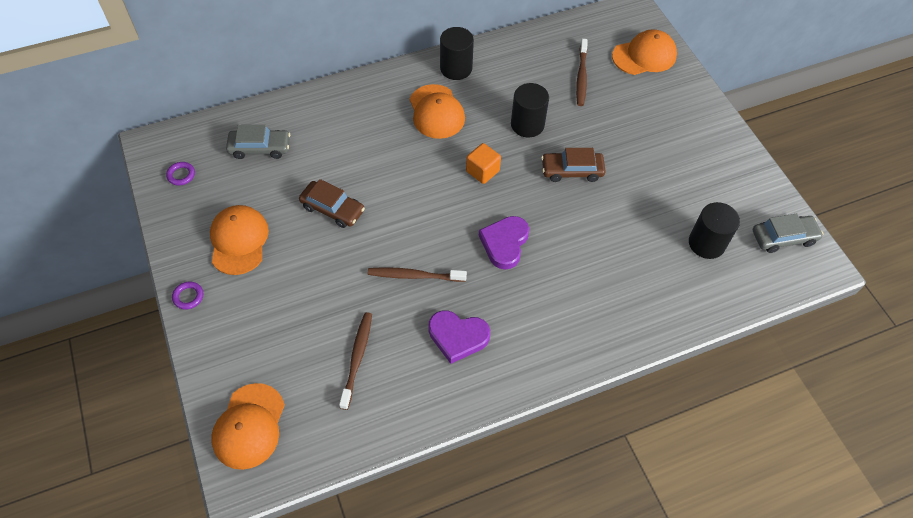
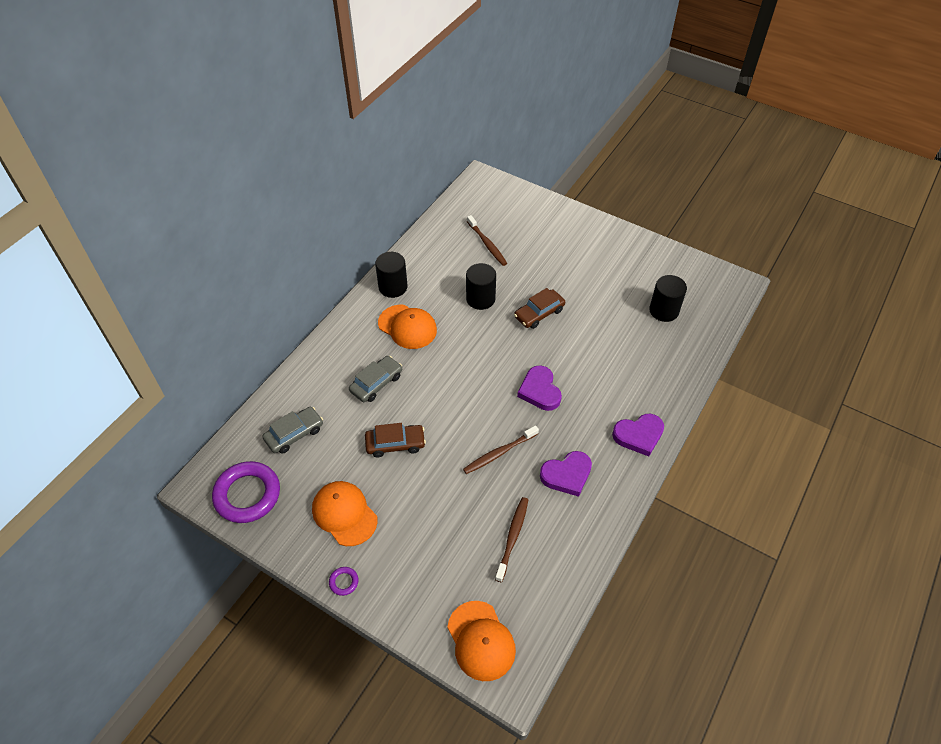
camera: 35 degrees left, 5 degrees down
(181, 175) = (247, 495): purple ring -> purple ring, size x2.42
(357, 358) = (512, 537): brown toothbrush -> brown toothbrush turned 45 degrees clockwise
(482, 171) = (479, 350): orange cube -> none
(563, 347) = (638, 435): none -> purple heart
(644, 56) = (516, 207): orange cap -> none
(783, 237) = (703, 279): grey car -> grey car (376, 383)

